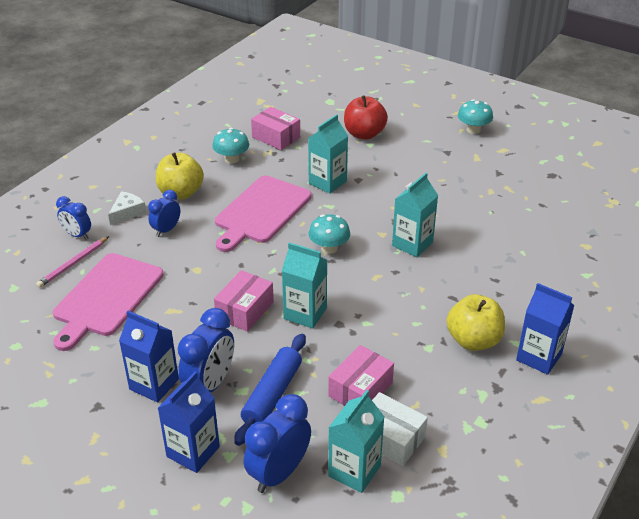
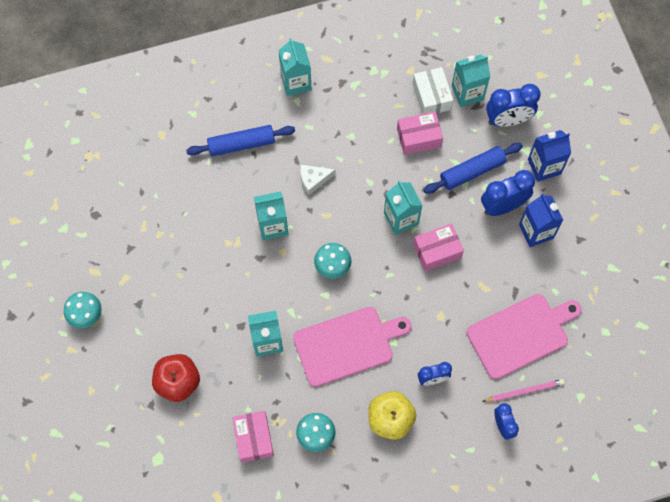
camera: 140 degrees left, 30 degrees up
(127, 212) = (448, 426): white cheese -> white cheese (313, 180)
(473, 340) = (320, 121): yellow apple -> none
(515, 279) = (241, 144): none -> blue rolling pin
(539, 357) = (296, 82): blue carton -> turquoise carton

